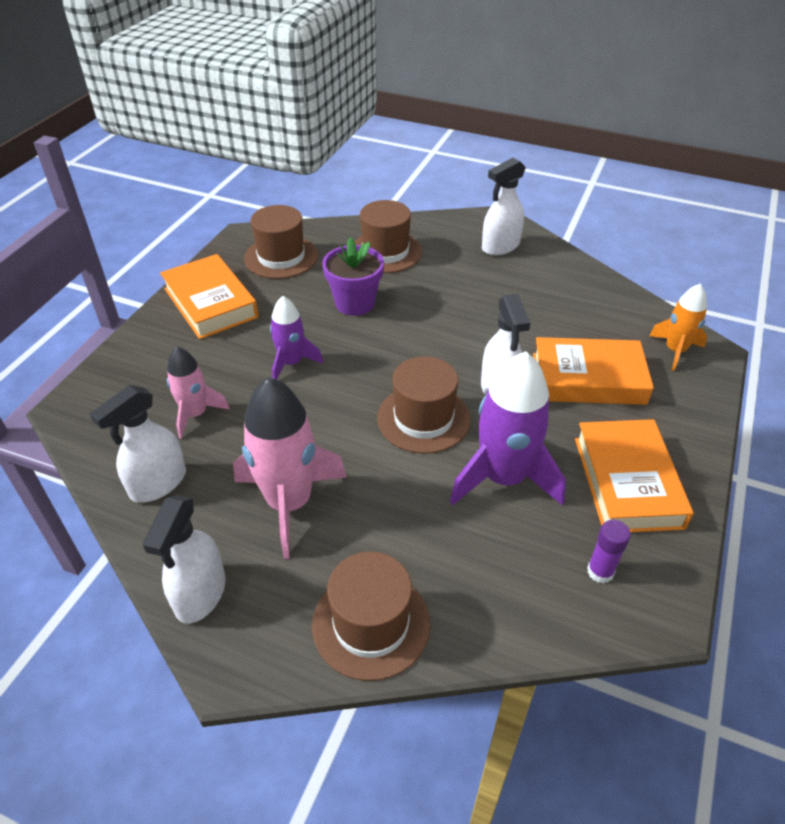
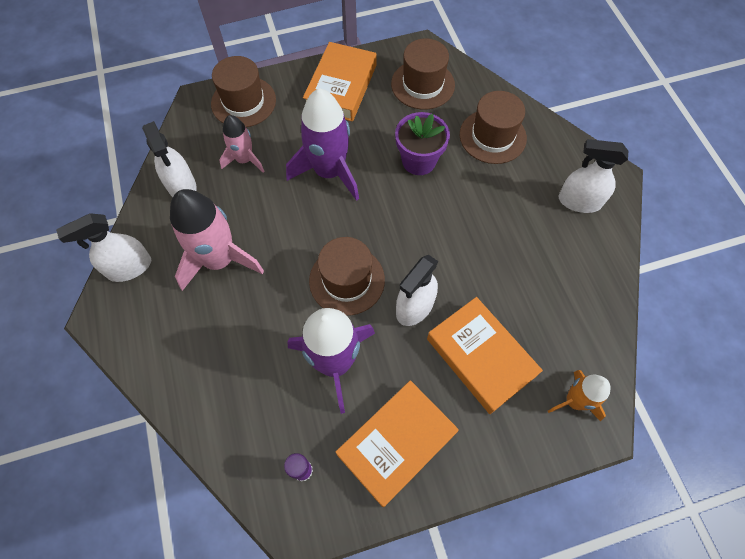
camera: 50 degrees right, 20 degrees up
(158, 483) = (182, 186): white spray bottle -> white spray bottle turned 120 degrees counterclockwise
(291, 363) = (329, 172): purple rocket -> purple rocket, size x1.73
(371, 624) = (170, 365): brown hat -> brown hat (243, 102)

